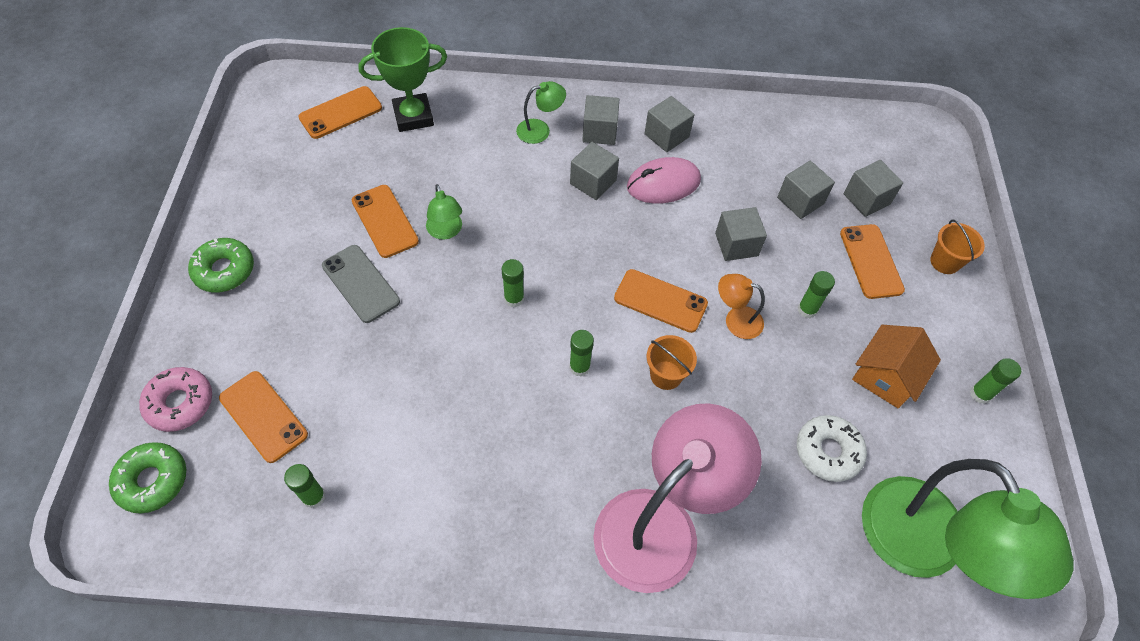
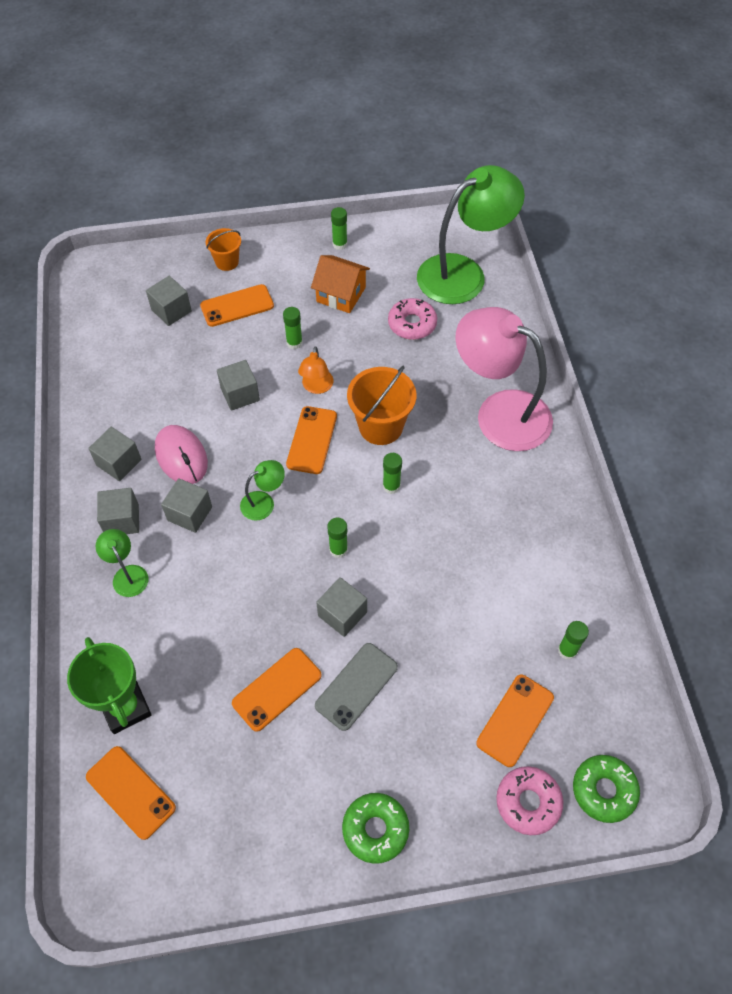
camera: 100 degrees left, 0 degrees up
(446, 231) = (277, 627): green lamp -> green lamp (264, 502)
(666, 375) = (380, 426): orange bucket -> orange bucket, size x1.70
(800, 200) = (182, 354): grey cube -> grey cube (342, 614)
(828, 451) = (412, 324): white donut -> pink donut

